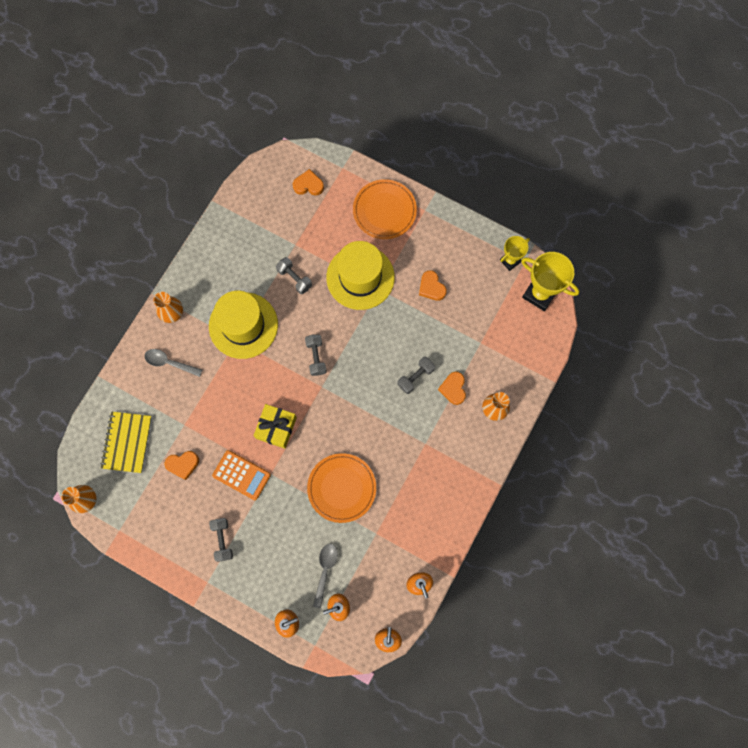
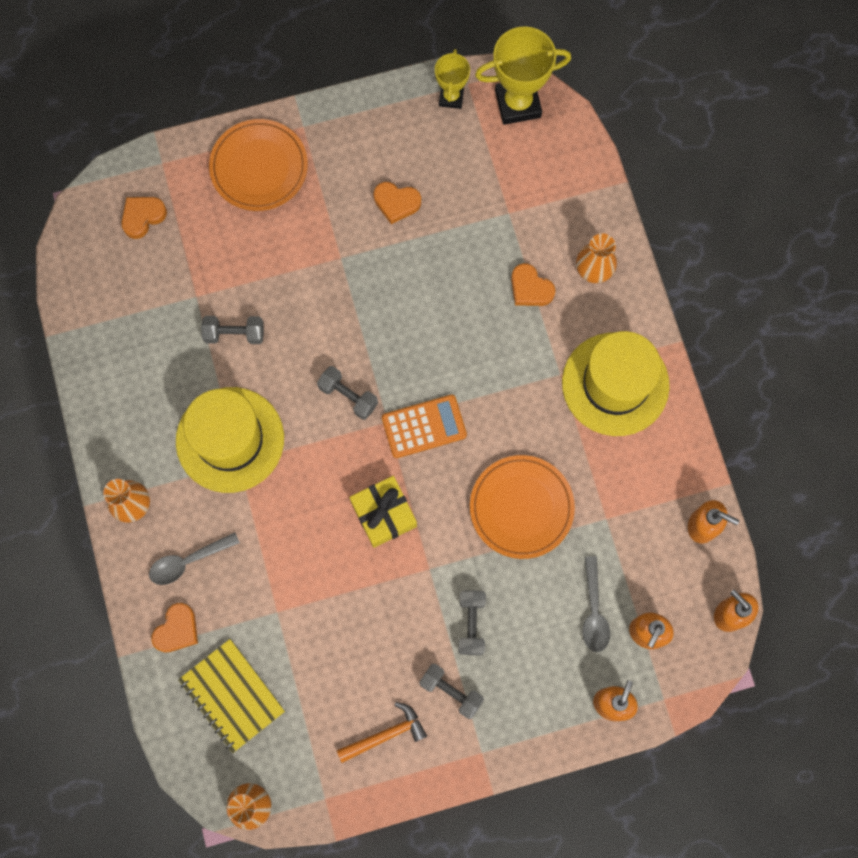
camera: 45 degrees left, 0 degrees up
(174, 529) = (386, 734): none -> orange hammer
(183, 464) = (321, 656): orange heart -> orange heart (177, 630)
(241, 475) = (399, 602): orange calculator -> orange calculator (424, 426)
(325, 570) = (594, 611): grey spoon -> grey spoon turned 150 degrees counterclockwise
(360, 277) = (307, 264): yellow hat -> yellow hat (615, 384)
(415, 377) = (478, 314): grey dumbbell -> grey dumbbell (471, 624)

